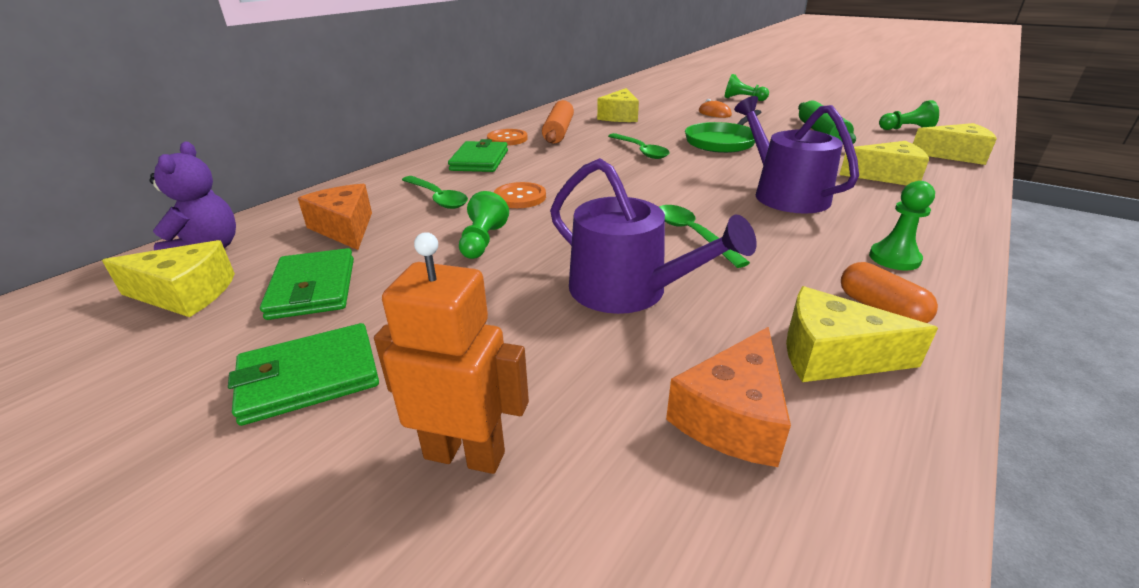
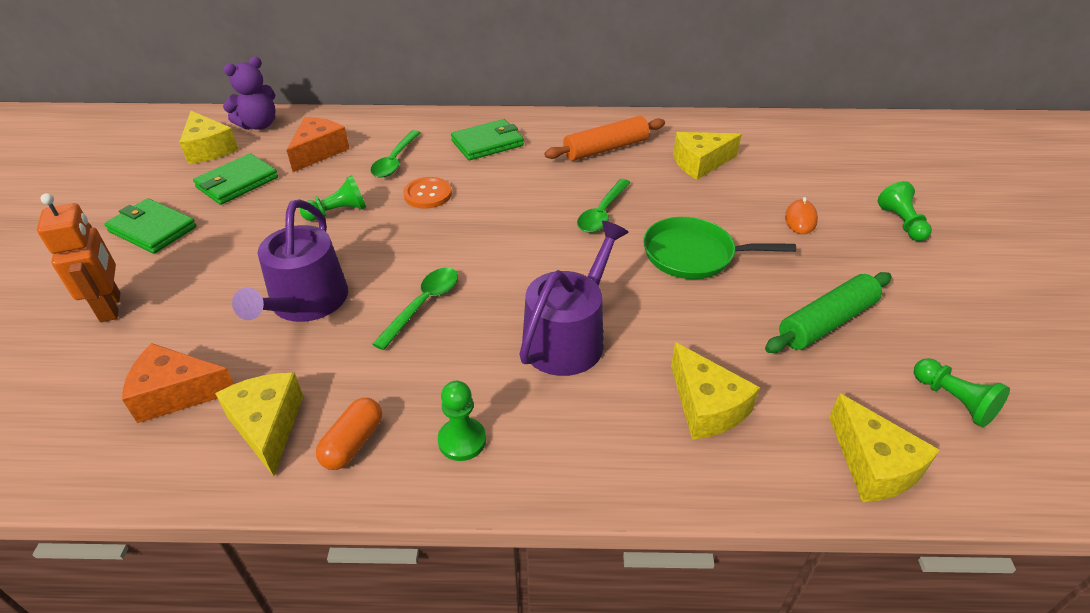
camera: 55 degrees right, 10 degrees up
(507, 139) = (554, 132): orange button -> none

